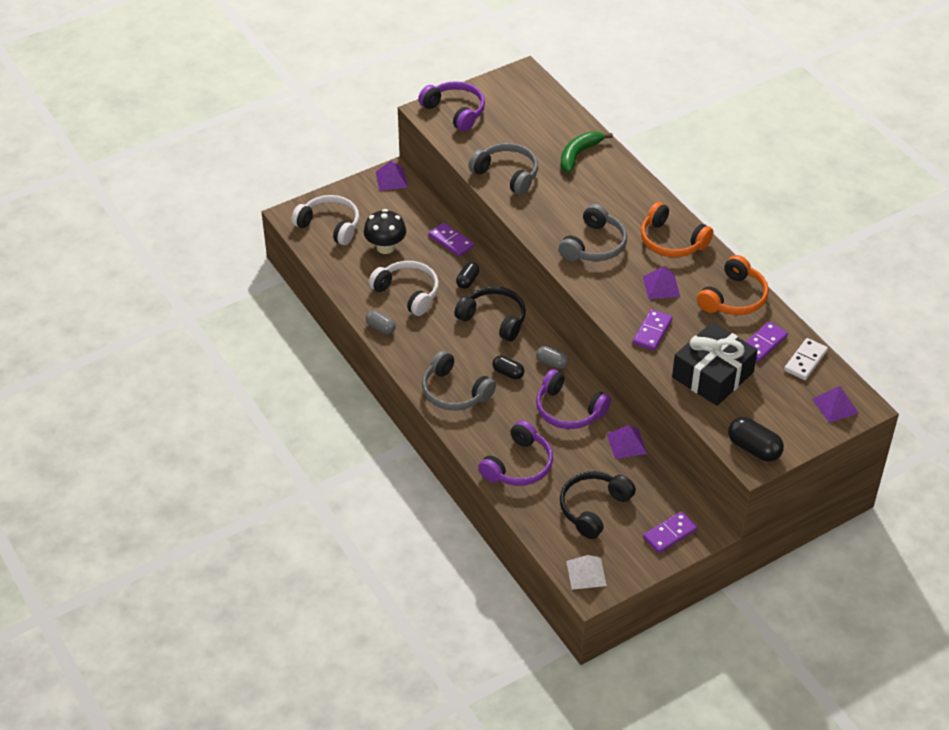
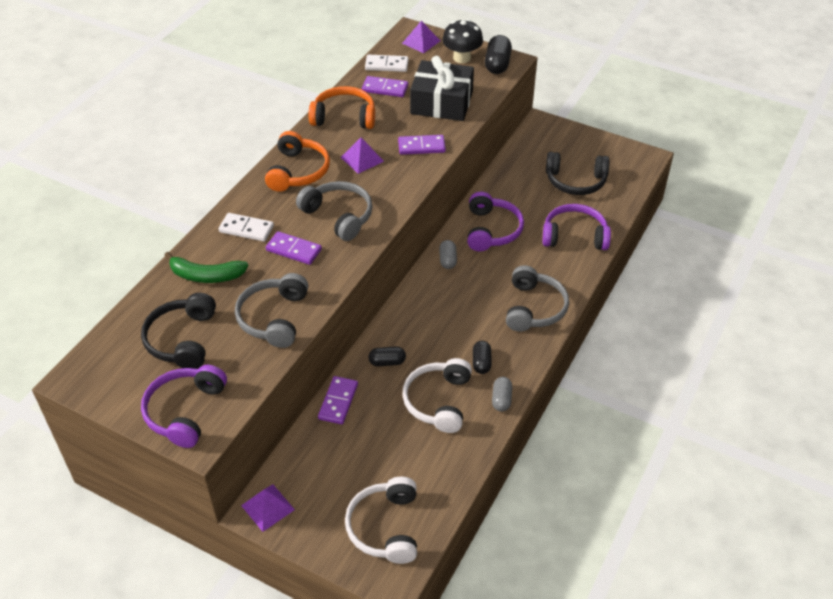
camera: 120 degrees left, 0 degrees up
(385, 247) = (385, 454): black mushroom -> black mushroom (462, 58)
(494, 319) = (424, 320): black headphones -> black headphones (182, 339)
(508, 373) = (482, 283): black capsule -> black capsule (481, 363)
(586, 573) = (635, 164): white pyramid -> none
(594, 245) = (339, 216): grey headphones -> grey headphones turned 45 degrees clockwise
(617, 190) = (246, 229): none -> white domino
(626, 443) = (497, 186): purple pyramid -> none
(670, 534) = (561, 138): purple domino -> purple domino (294, 250)

